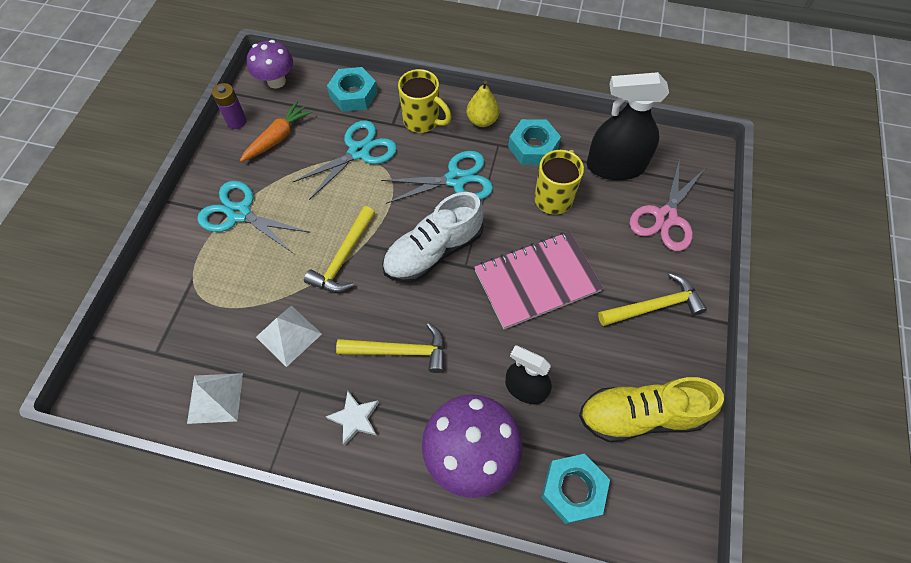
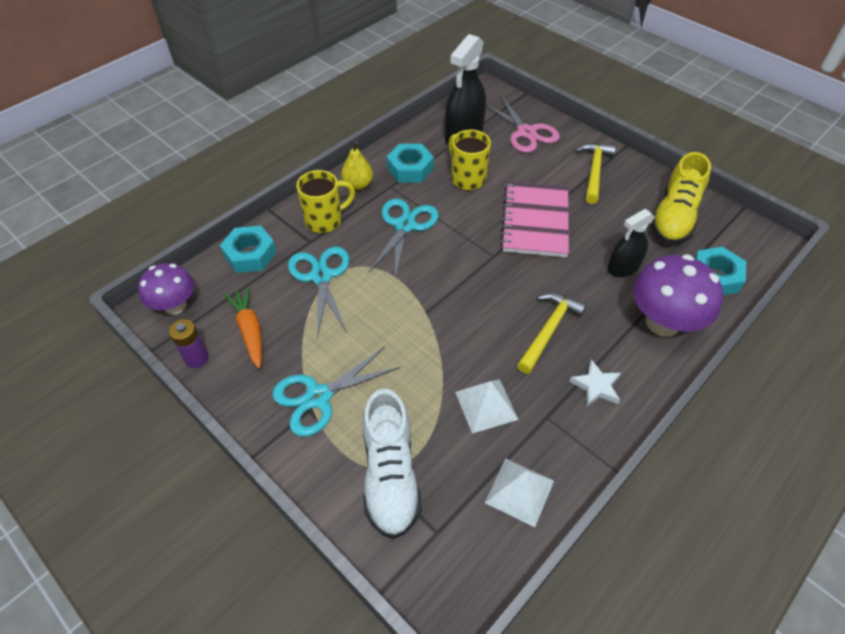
camera: 60 degrees left, 10 degrees down
(343, 258) = (430, 333): yellow hammer -> none
(433, 251) = (466, 269): white shoe -> white shoe (390, 475)

